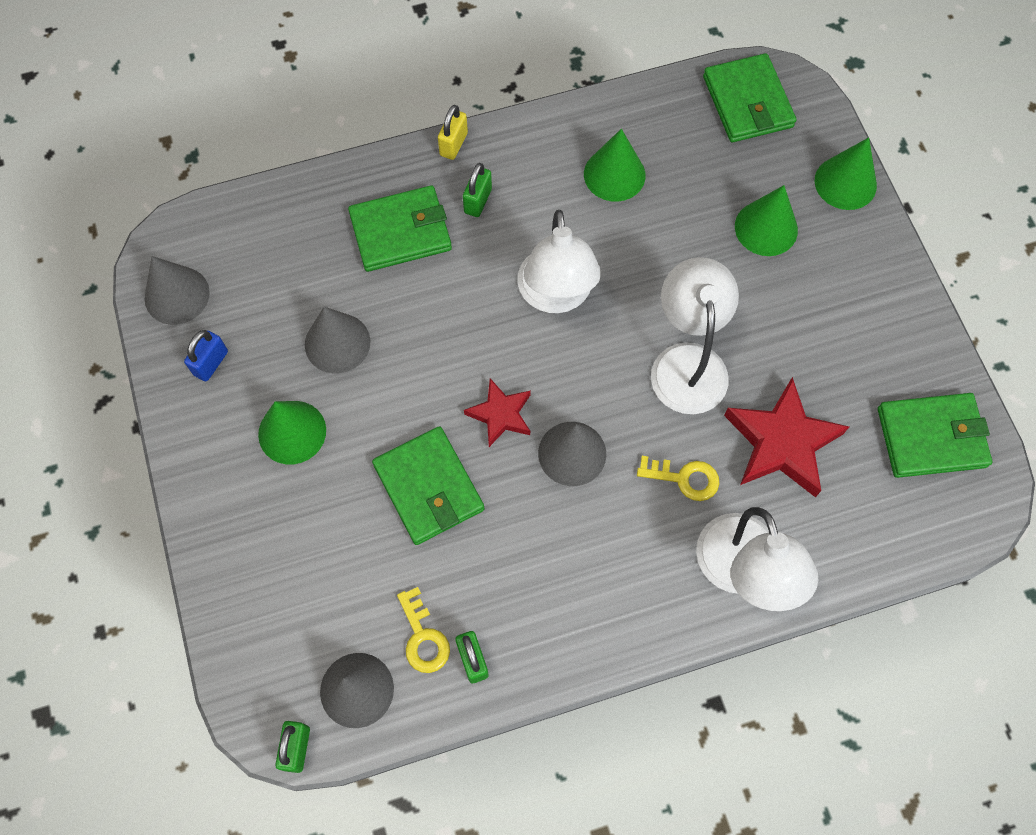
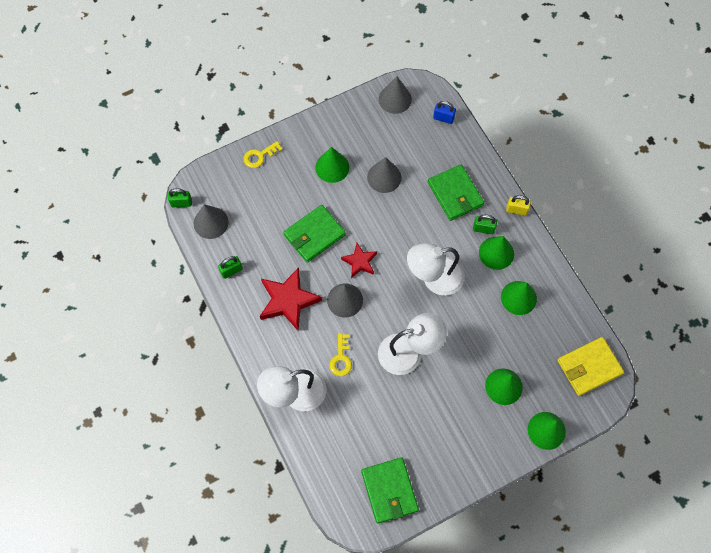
camera: 80 degrees right, 0 degrees up
(211, 363) = (361, 123): blue padlock -> blue padlock (443, 118)
(423, 637) = (239, 246): yellow key -> yellow key (259, 156)
(527, 190) = (496, 253): none -> green cone
(747, 102) = (589, 367): green wallet -> yellow wallet
(782, 442) = (371, 407): red star -> red star (288, 301)

